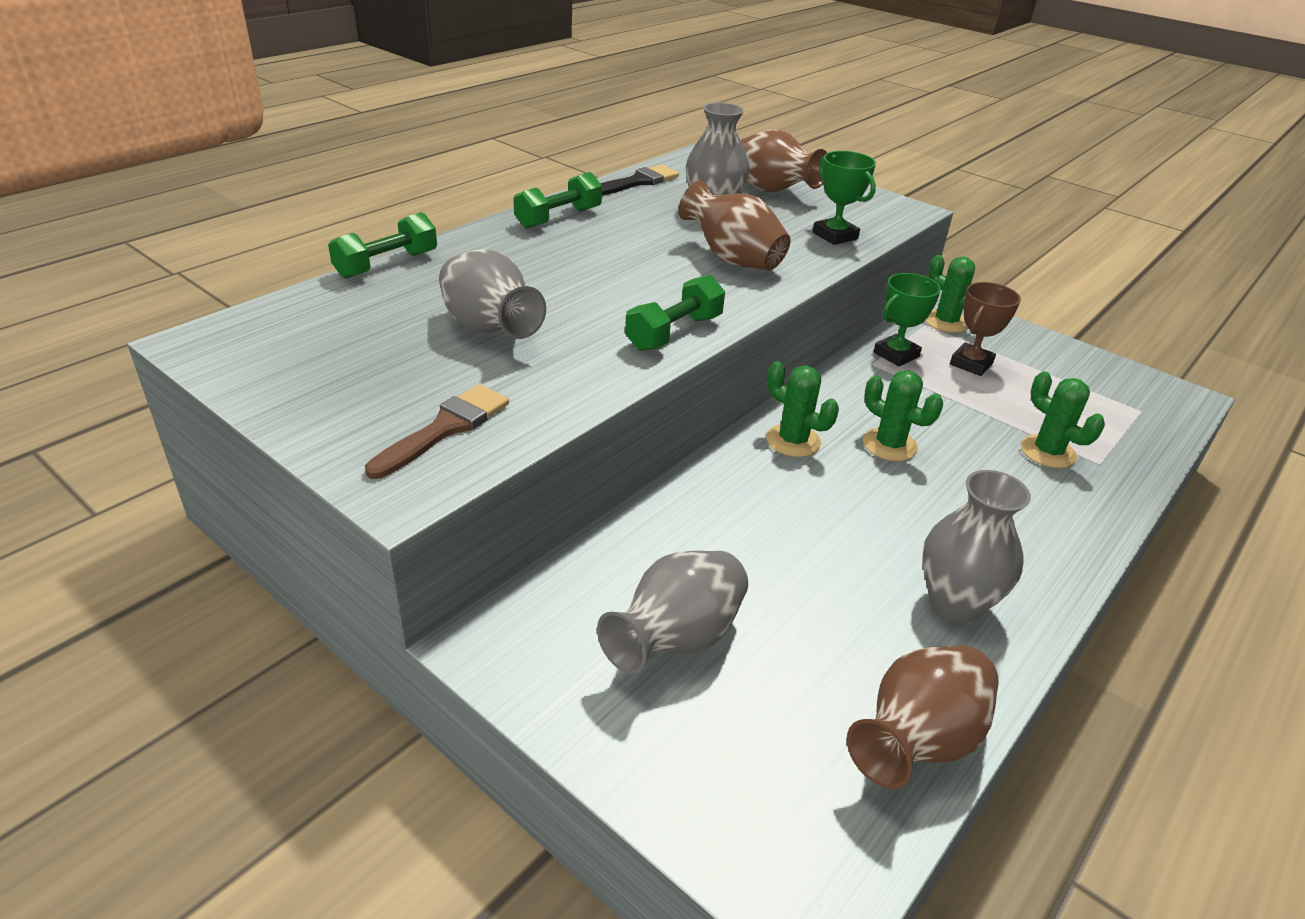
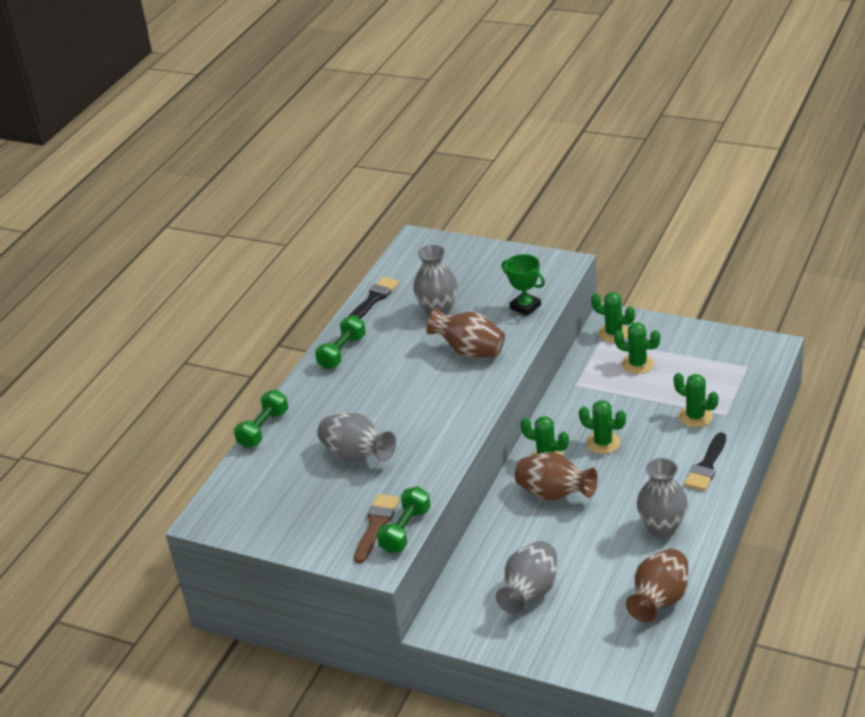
camera: 10 degrees left, 0 degrees up
(674, 333) = (461, 422): green dumbbell -> green dumbbell (405, 530)
(772, 191) = (468, 275): brown vase -> brown vase (554, 494)
(896, 354) = (588, 372): green trophy -> none
(971, 364) = (637, 364): brown trophy -> green cactus
(1055, 527) = (706, 466): none -> black brush

